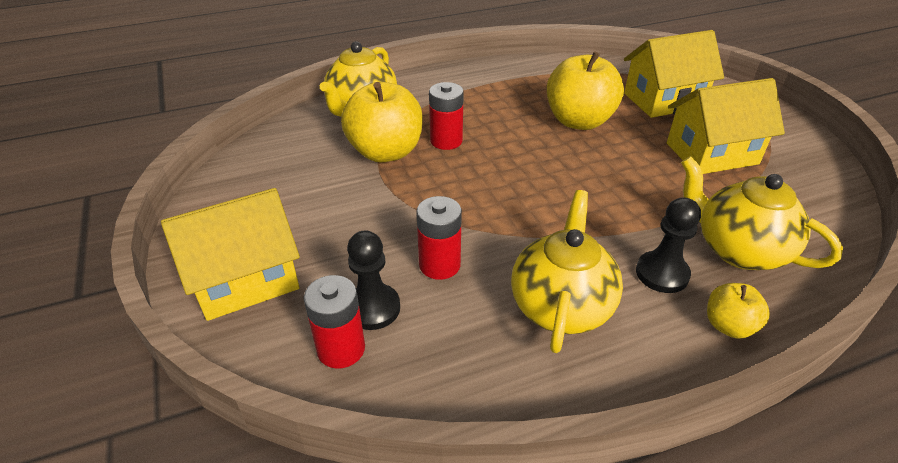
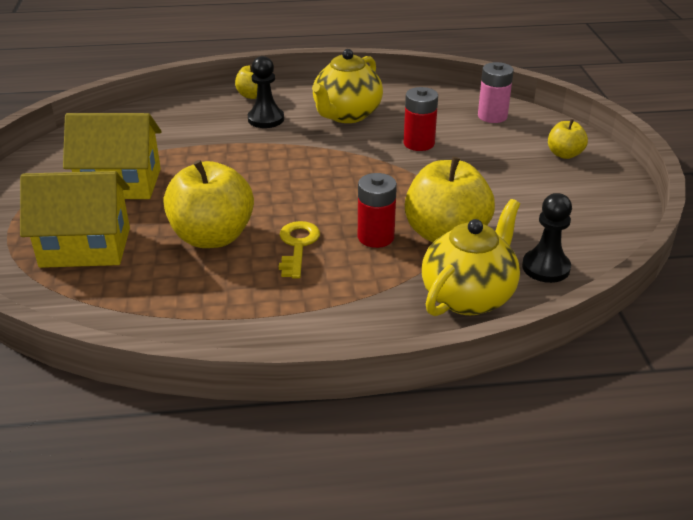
camera: 165 degrees left, 5 degrees down
(246, 280) = (564, 154): yellow house -> yellow apple
(341, 349) = (492, 116): red battery -> pink battery
(373, 308) = (471, 129): black pawn -> black pawn (546, 267)
(506, 124) = (297, 246): none -> yellow key
(738, 249) = (198, 123): yellow teapot -> none

